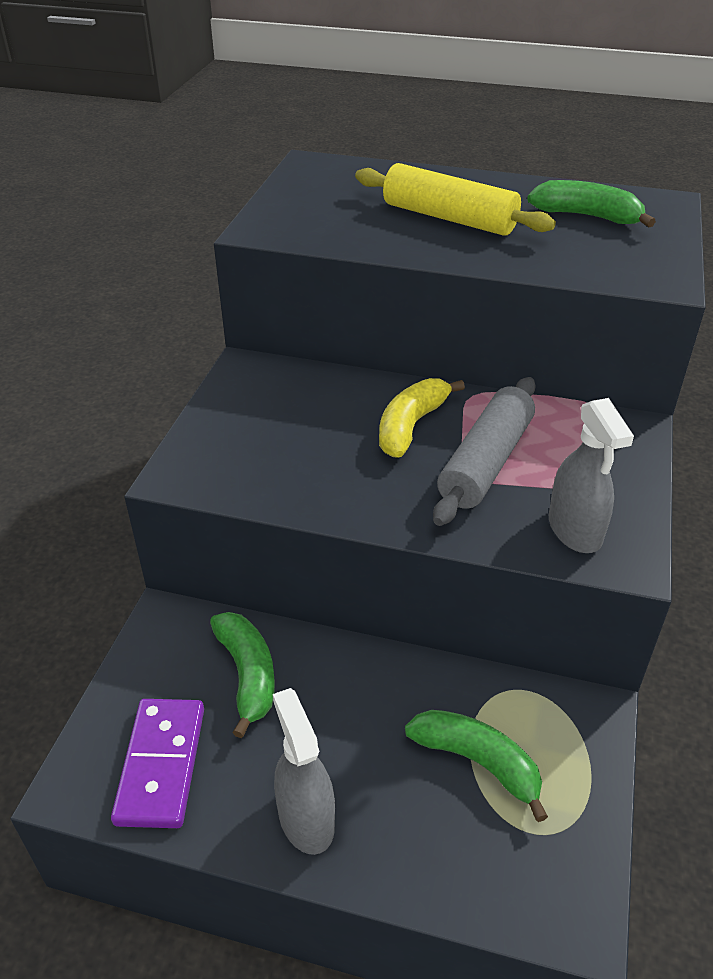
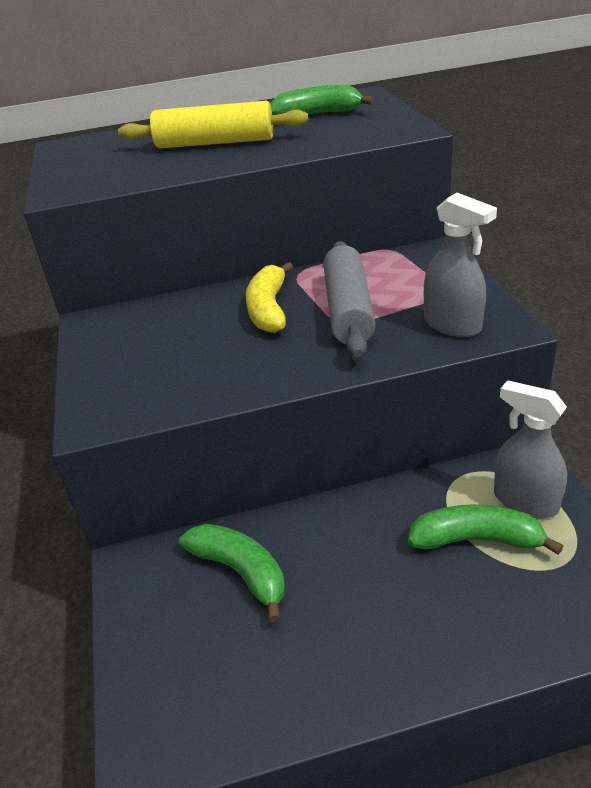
camera: 25 degrees left, 5 degrees down
(161, 764) = (217, 686): purple domino -> none
(306, 818) = (380, 656): grey spray bottle -> grey spray bottle (525, 501)

